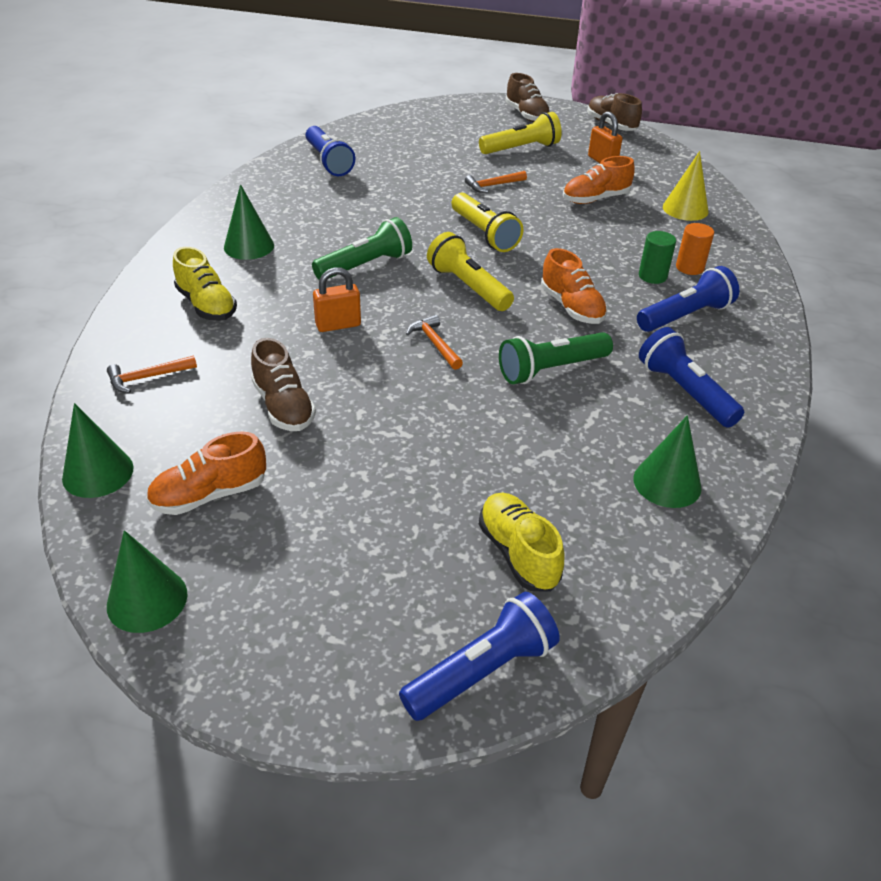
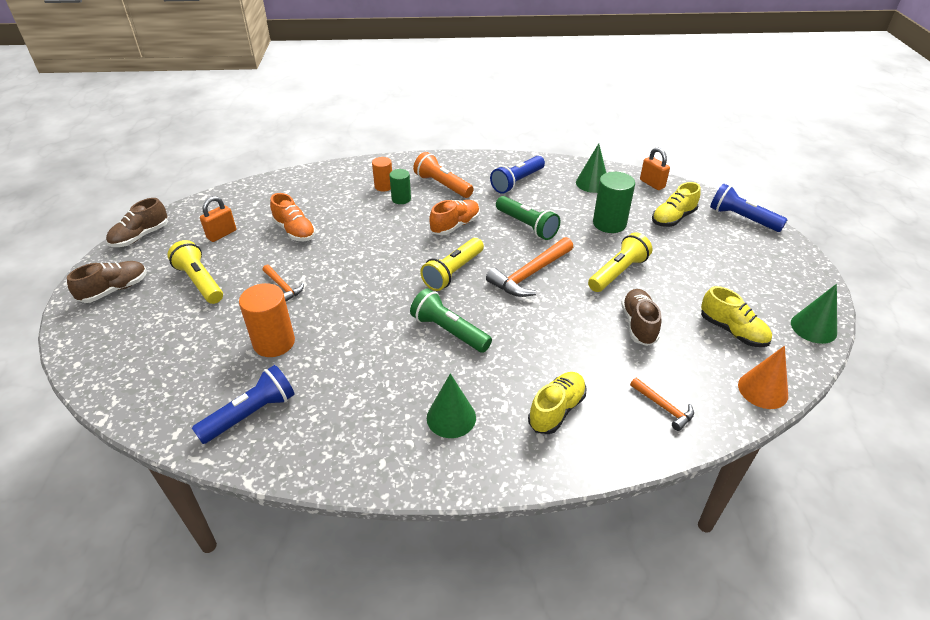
camera: 105 degrees left, 0 degrees up
(98, 473) = (762, 390): green cone -> orange cone
(210, 495) = (732, 331): orange shoe -> yellow shoe
(283, 406) = (638, 325): brown shoe -> brown shoe turned 45 degrees counterclockwise
(338, 325) = (537, 324): orange padlock -> orange padlock (652, 184)
(410, 176) = (274, 343): none -> orange cylinder
(434, 343) = (530, 274): orange hammer -> orange hammer, size x1.82
(484, 233) = (371, 278): yellow flashlight -> yellow flashlight (618, 272)
(528, 460) = (609, 223): none -> green cylinder
(685, 209) = (300, 192): yellow cone -> none
(685, 316) = (442, 185): blue flashlight -> orange flashlight

